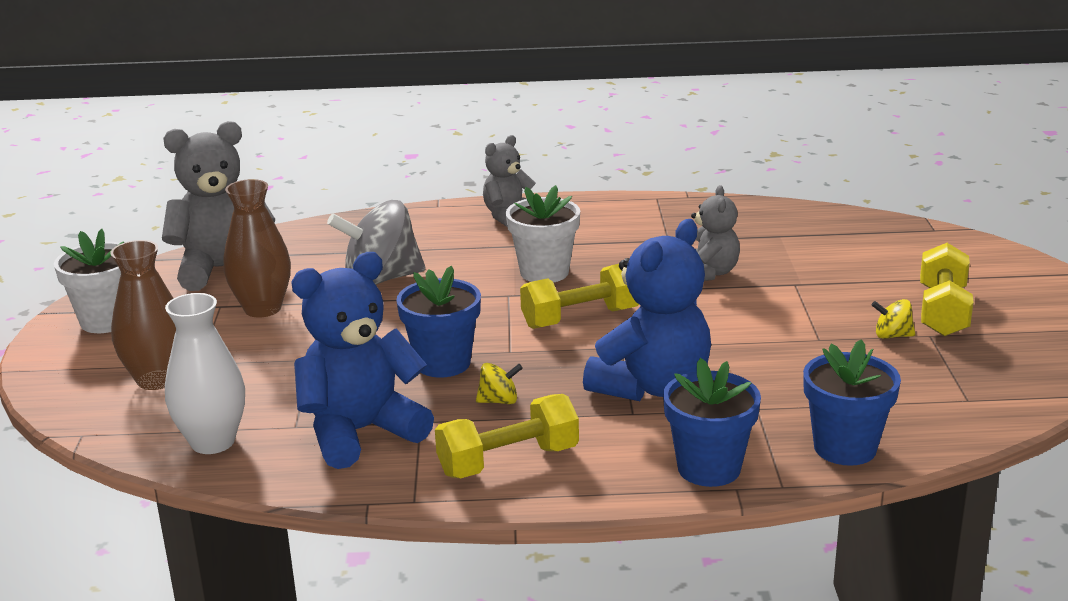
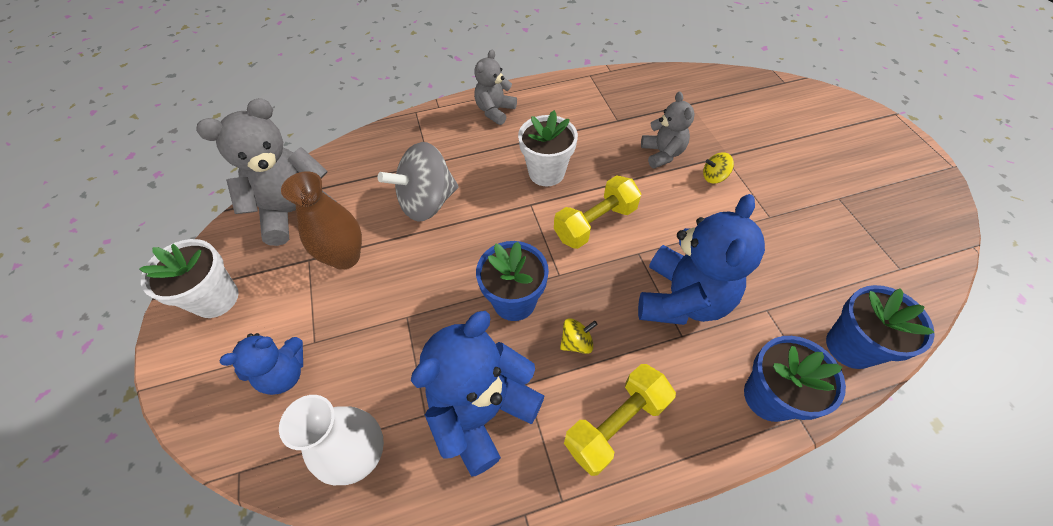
camera: 15 degrees left, 30 degrees up
(157, 379) = (284, 373): brown vase -> blue teddy bear
(892, 336) = (816, 204): yellow spinning top -> yellow spinning top (714, 177)
(942, 311) = (834, 170): yellow dumbbell -> none

